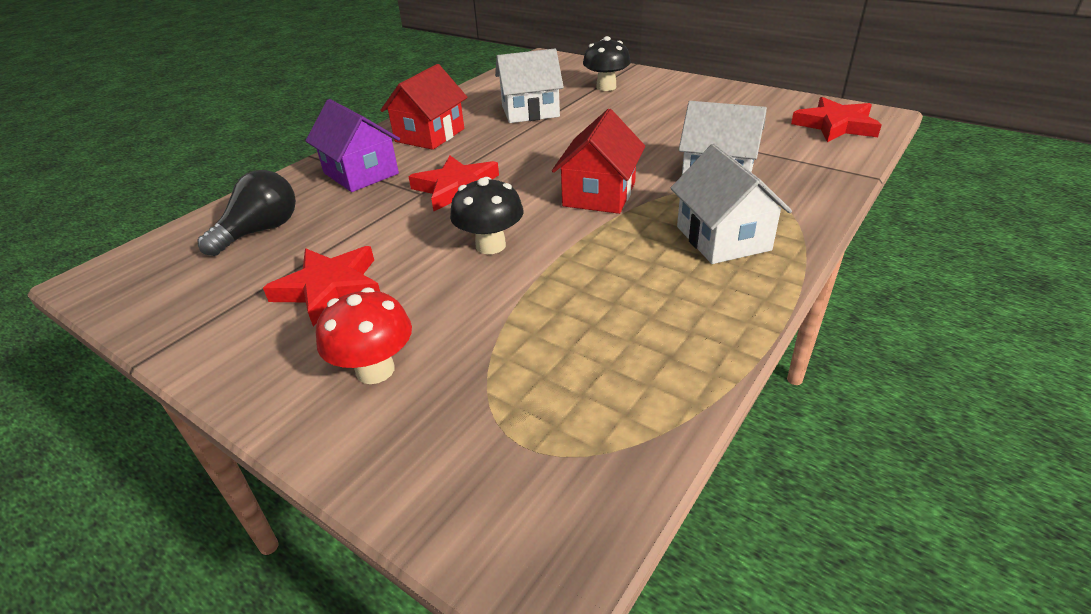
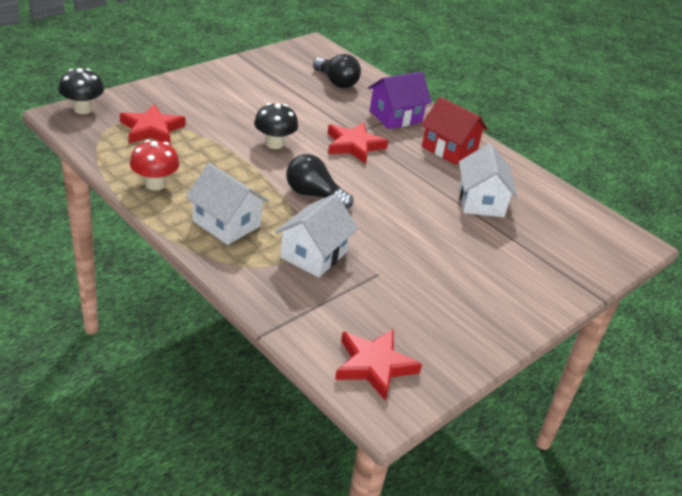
camera: 95 degrees right, 0 degrees up
(330, 288) = (264, 95): red star -> red star (152, 129)
(375, 370) = (191, 99): red mushroom -> red mushroom (155, 184)
(599, 194) = (314, 195): red house -> black light bulb
(606, 87) = (530, 258): black mushroom -> black mushroom (83, 109)
(723, 238) = (226, 223): white house -> white house turned 45 degrees clockwise

